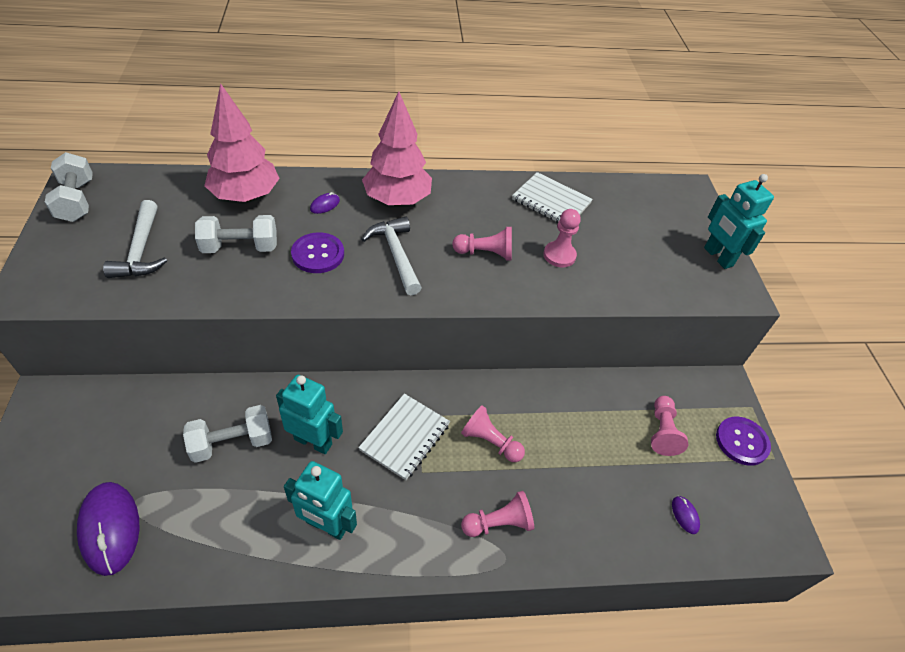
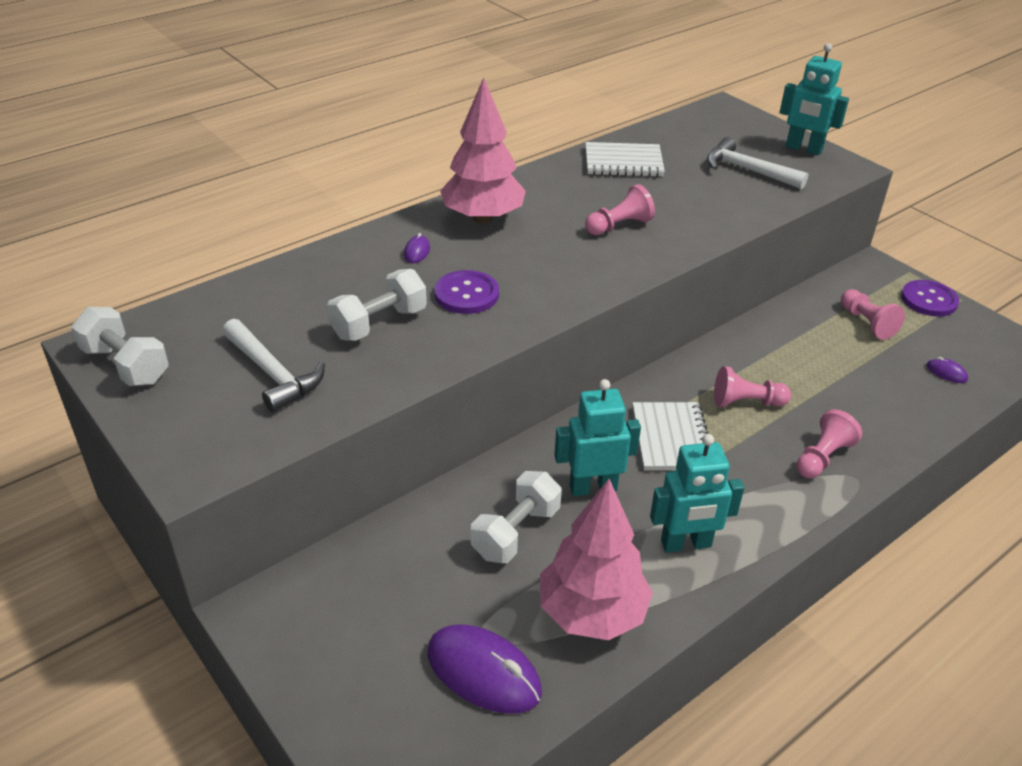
camera: 30 degrees left, 10 degrees down
(246, 196) = (322, 278): pink tree -> pink tree (592, 613)
(396, 254) = (541, 262): white hammer -> white hammer (747, 170)
(559, 255) = (682, 201): pink pawn -> none

